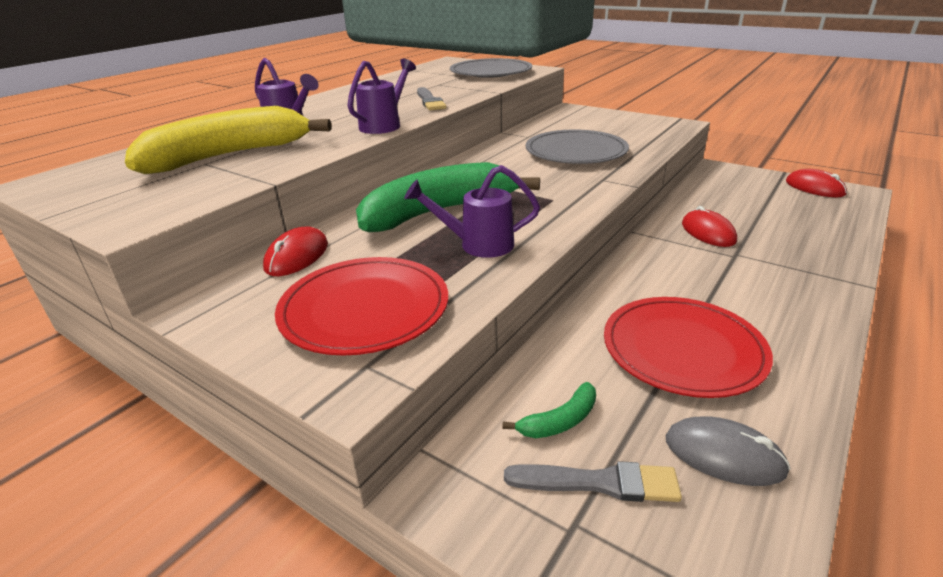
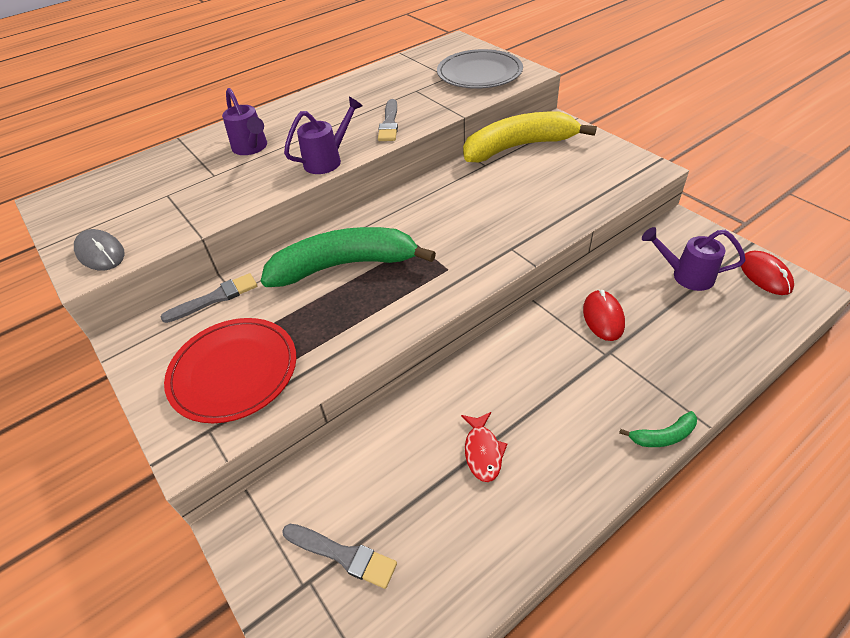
camera: 20 degrees right, 15 degrees up
(228, 156) = (187, 187): yellow banana -> yellow banana (518, 147)
(297, 256) = (215, 298): red mouse -> grey brush
(477, 245) = (351, 317): purple watering can -> purple watering can (685, 275)
(560, 421) = (347, 494): green banana -> green banana (663, 436)
(576, 151) = (514, 199): grey plate -> none
(683, 349) = (483, 452): red plate -> red fish
(724, 455) = (443, 560): grey mouse -> grey mouse (100, 253)

